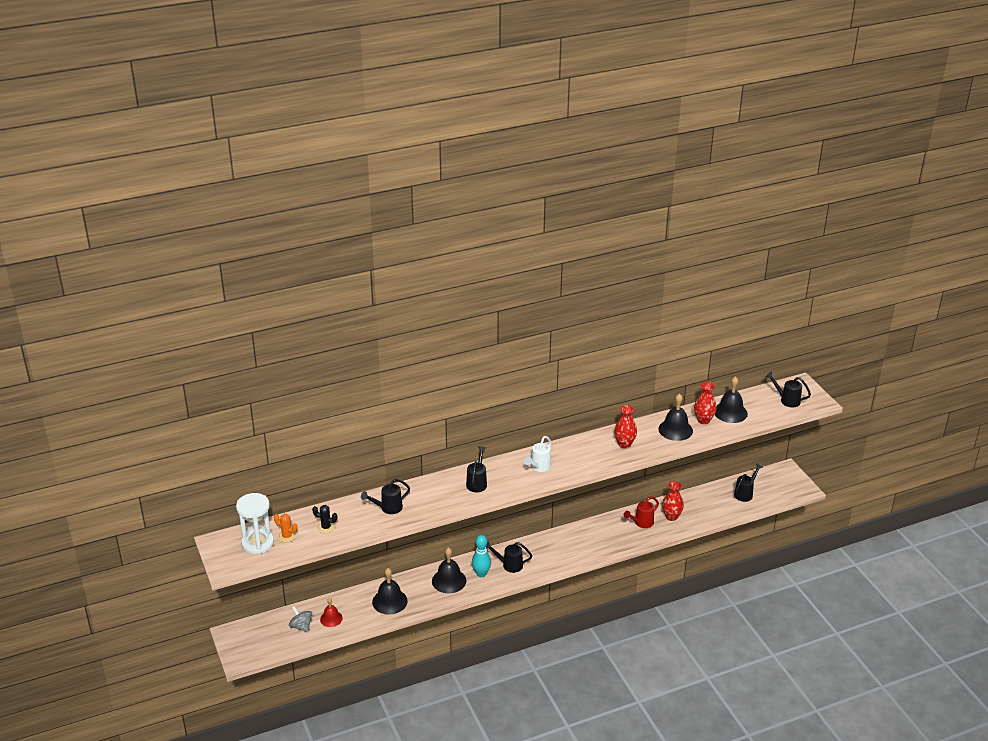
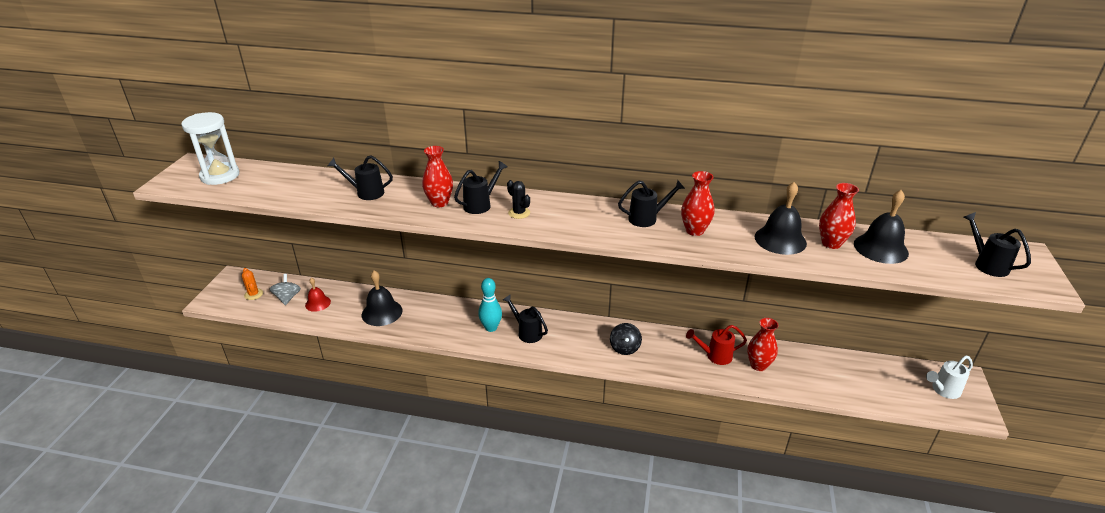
camera: 35 degrees right, 0 degrees up
(287, 536) = (249, 180): orange cactus -> orange cactus (253, 294)
(326, 527) = (290, 186): black cactus -> black cactus (519, 213)
(448, 493) = (439, 203): none -> red vase
(449, 581) = (454, 319): black bell -> none
(539, 467) = (565, 215): white watering can -> white watering can (943, 390)
(582, 544) = (624, 348): none -> black spinning top
(745, 493) = (881, 381): black watering can -> black watering can (647, 218)

